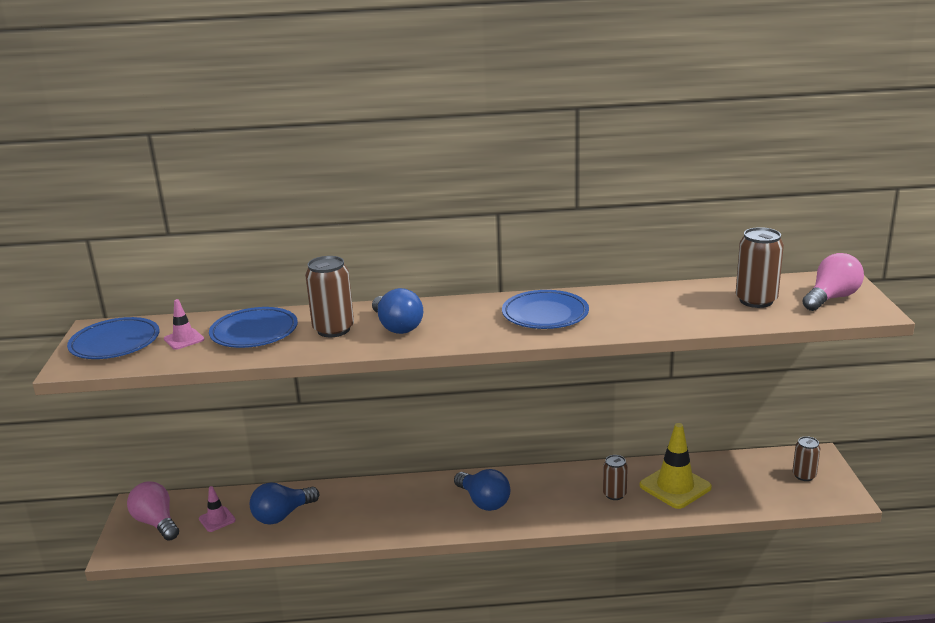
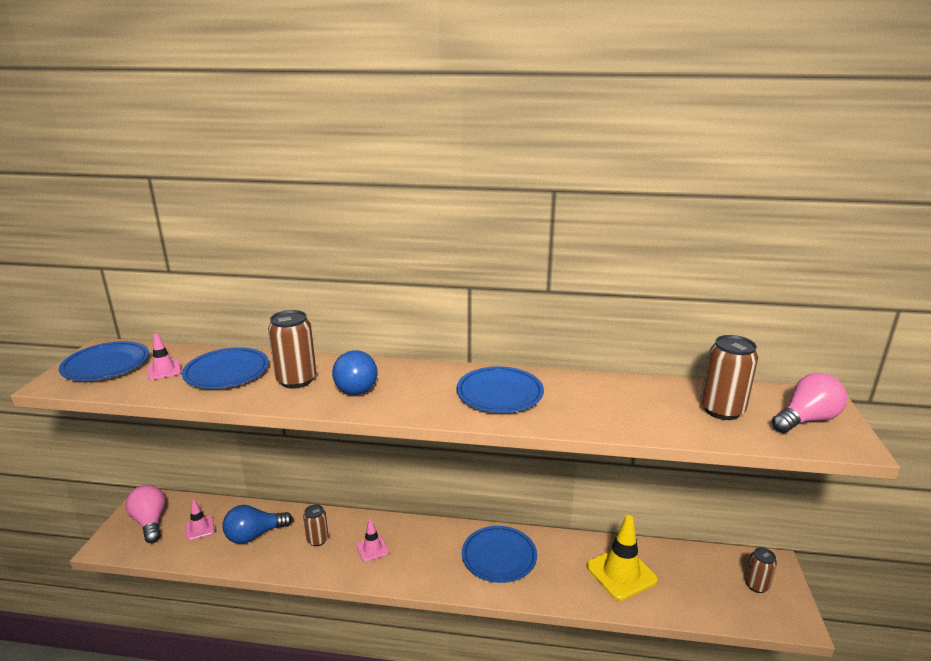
camera: 10 degrees right, 0 degrees up
(416, 507) = (372, 549): none -> pink traffic cone
(483, 501) = (434, 555): blue light bulb -> none
(550, 493) = (499, 557): none -> blue plate
(614, 494) = (559, 571): brown can -> brown can (317, 540)

